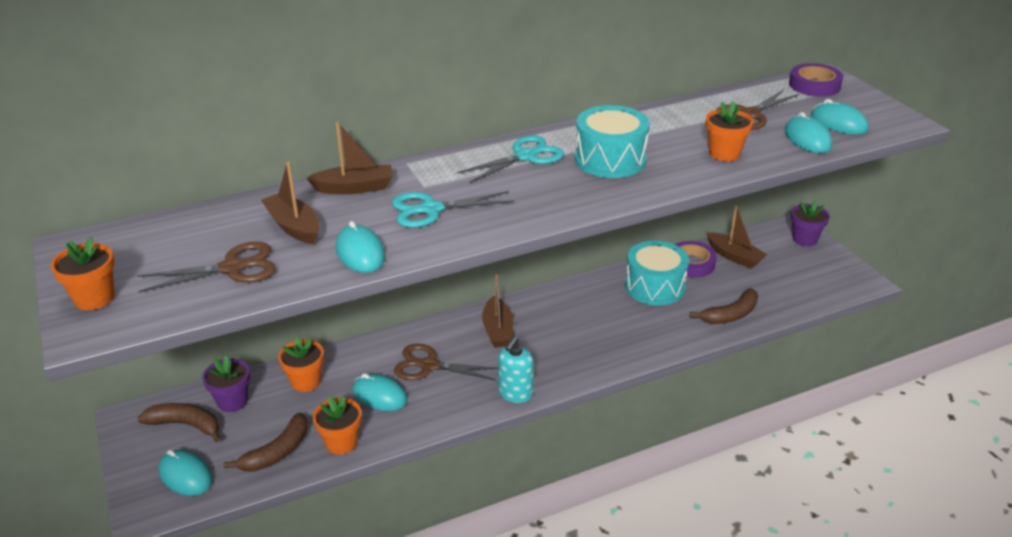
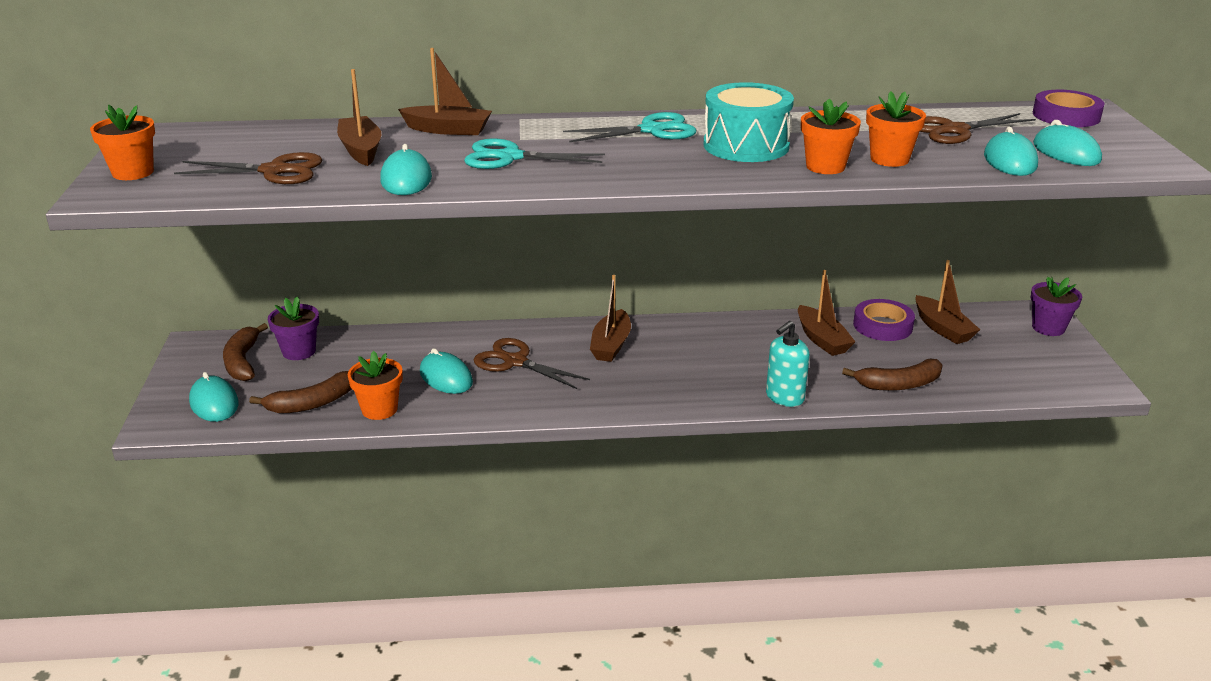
camera: 20 degrees right, 5 degrees down
(186, 425) = (243, 361): brown banana -> brown banana turned 135 degrees counterclockwise
(305, 381) = (380, 349): orange flower pot -> orange flower pot (825, 166)
(515, 394) = (591, 406): turquoise soap dispenser -> turquoise soap dispenser (784, 397)
(655, 286) = (822, 339): turquoise drum -> brown boat

